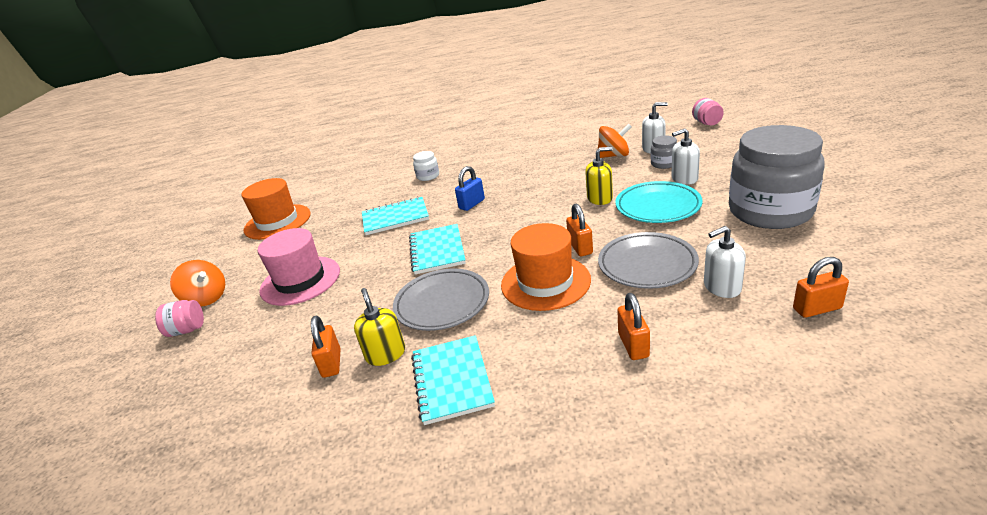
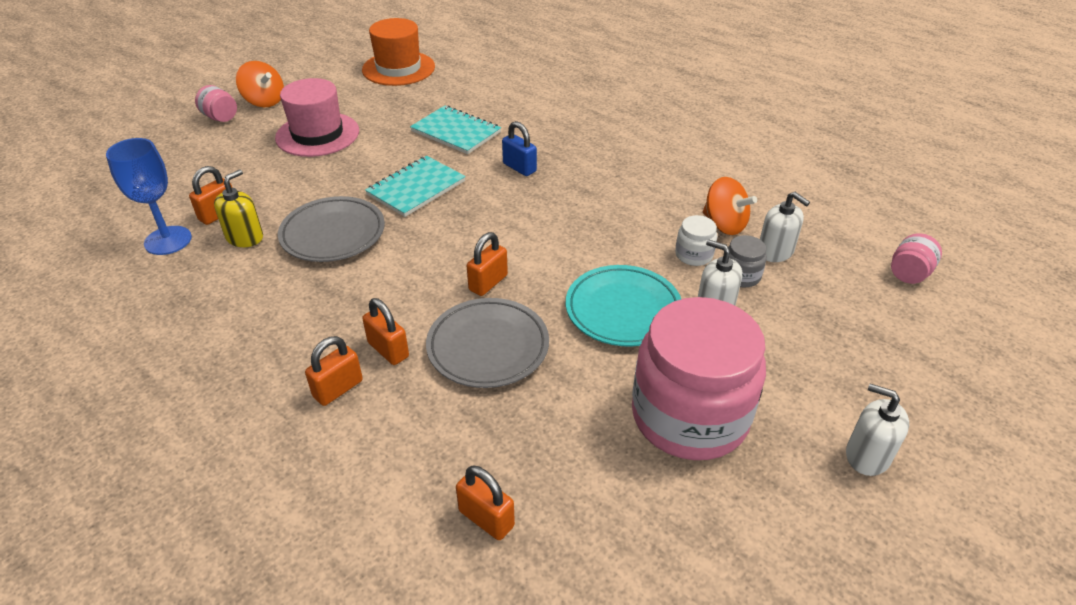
camera: 45 degrees right, 10 degrees up
(206, 298) = (264, 101): orange spinning top -> orange spinning top turned 45 degrees counterclockwise
(327, 407) = (168, 240): none -> blue goblet
(428, 176) = (554, 110): white jar -> white jar (693, 255)
(452, 380) = (230, 292): turquoise notebook -> none
(472, 204) = (519, 168): blue padlock -> blue padlock turned 45 degrees clockwise
(545, 282) = (407, 285): orange hat -> none
(600, 198) = (605, 255): yellow soap dispenser -> none
(610, 309) = (388, 350): none -> orange padlock
(722, 287) = (481, 423): white soap dispenser -> white soap dispenser (867, 455)
(770, 211) = (689, 416): grey jar -> pink jar

